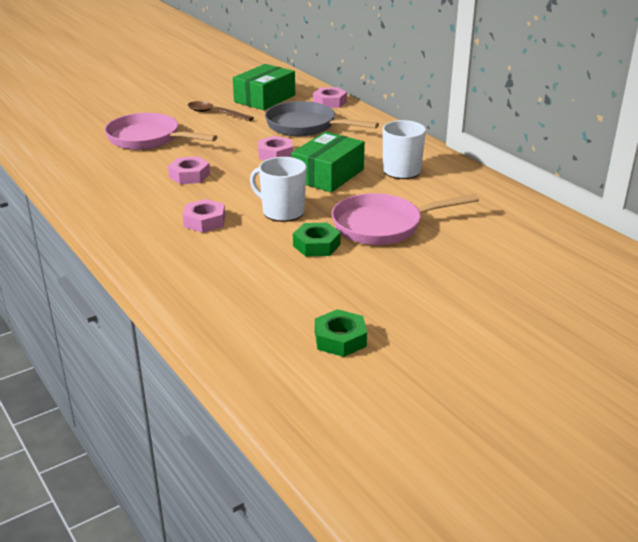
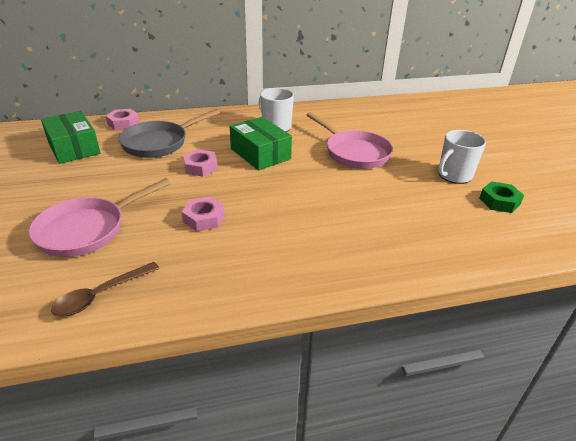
camera: 70 degrees left, 5 degrees up
(204, 221) = (304, 226): pink nut -> none
(215, 113) = (74, 179): brown spoon -> brown spoon (101, 295)
(282, 212) = (309, 185): white mug -> white mug (454, 175)
(316, 245) = (370, 183): green nut -> none
(383, 226) = (354, 152): pink pan -> pink pan turned 45 degrees counterclockwise

